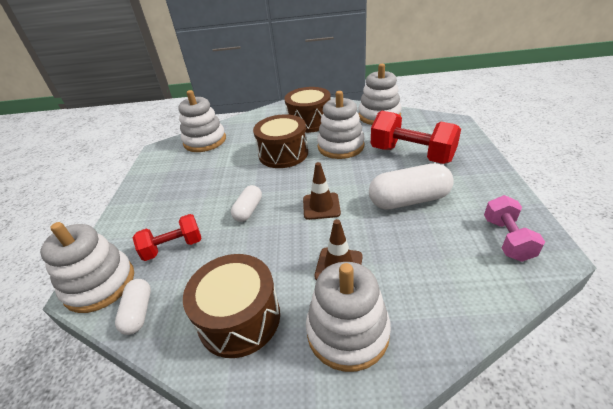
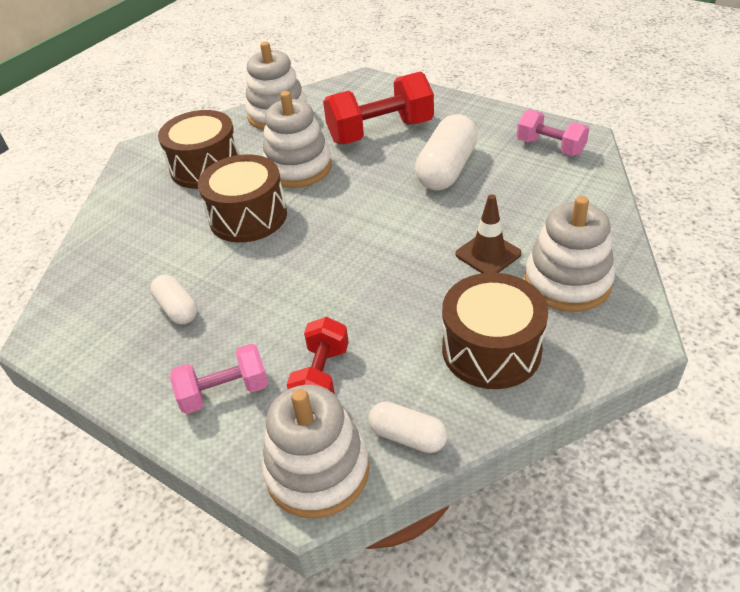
camera: 55 degrees left, 5 degrees up
(146, 218) = (224, 392): none -> pink dumbbell
(205, 141) = (101, 278): white stacking toy -> none
(248, 210) = (327, 287): white capsule -> white capsule (177, 309)
(321, 206) = (388, 228): brown traffic cone -> none

